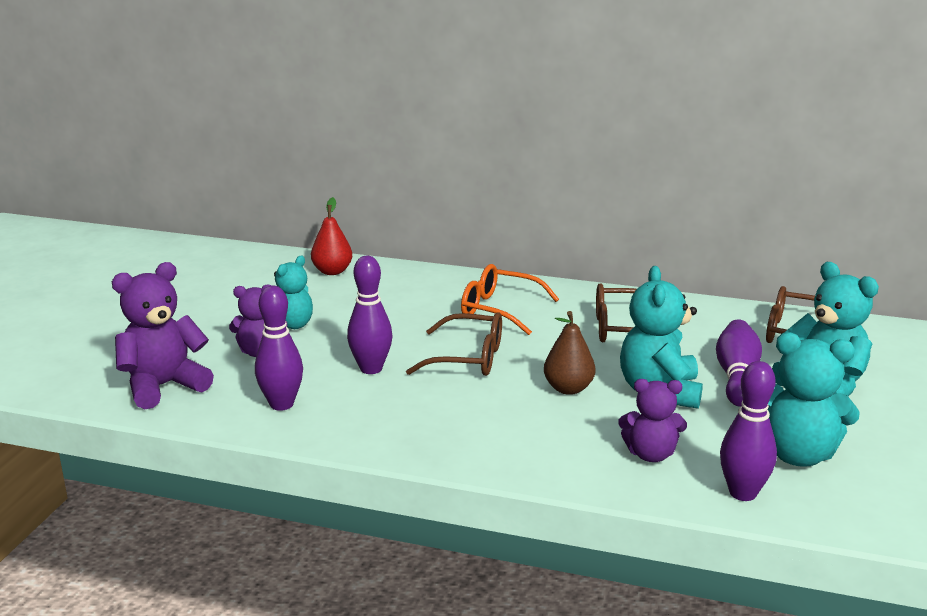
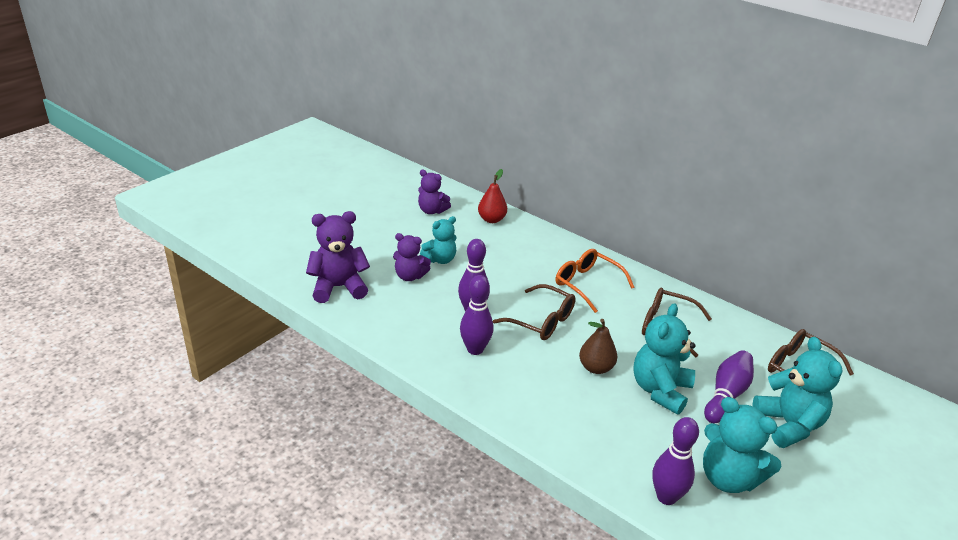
camera: 20 degrees right, 10 degrees up
(281, 404) = (401, 323): purple bowling pin -> purple bowling pin (475, 349)
(650, 454) = (620, 442): purple teddy bear -> purple teddy bear (432, 211)

